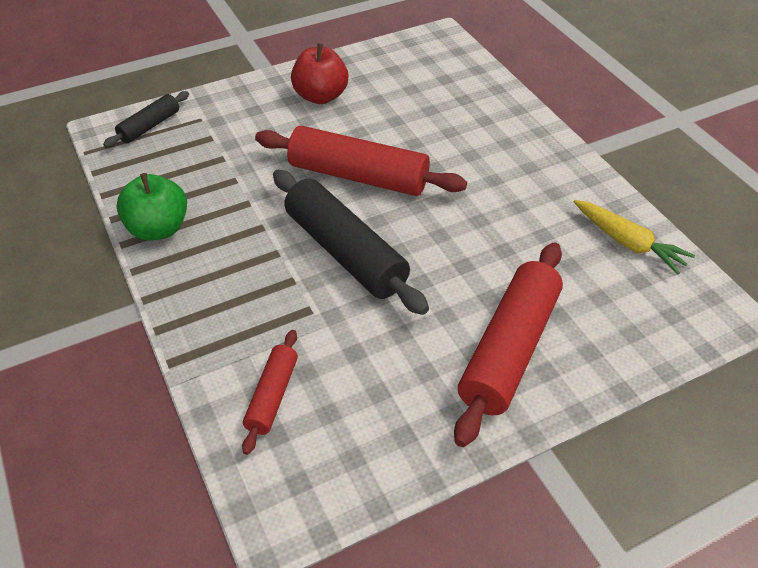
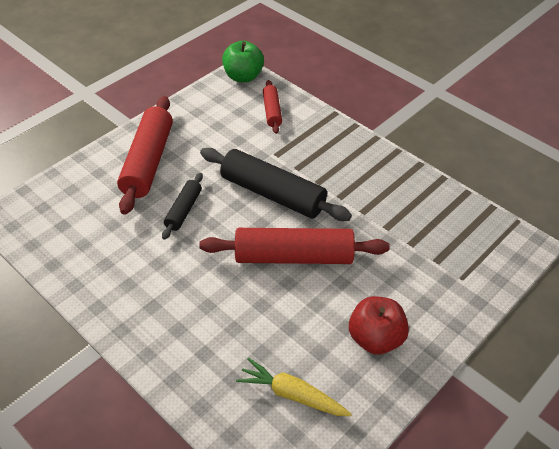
camera: 160 degrees right, 0 degrees up
(149, 126) = (495, 258): black rolling pin -> black rolling pin (184, 210)
(158, 229) = (407, 178): green apple -> green apple (243, 76)
(628, 242) = (68, 253): yellow carrot -> yellow carrot (292, 394)

